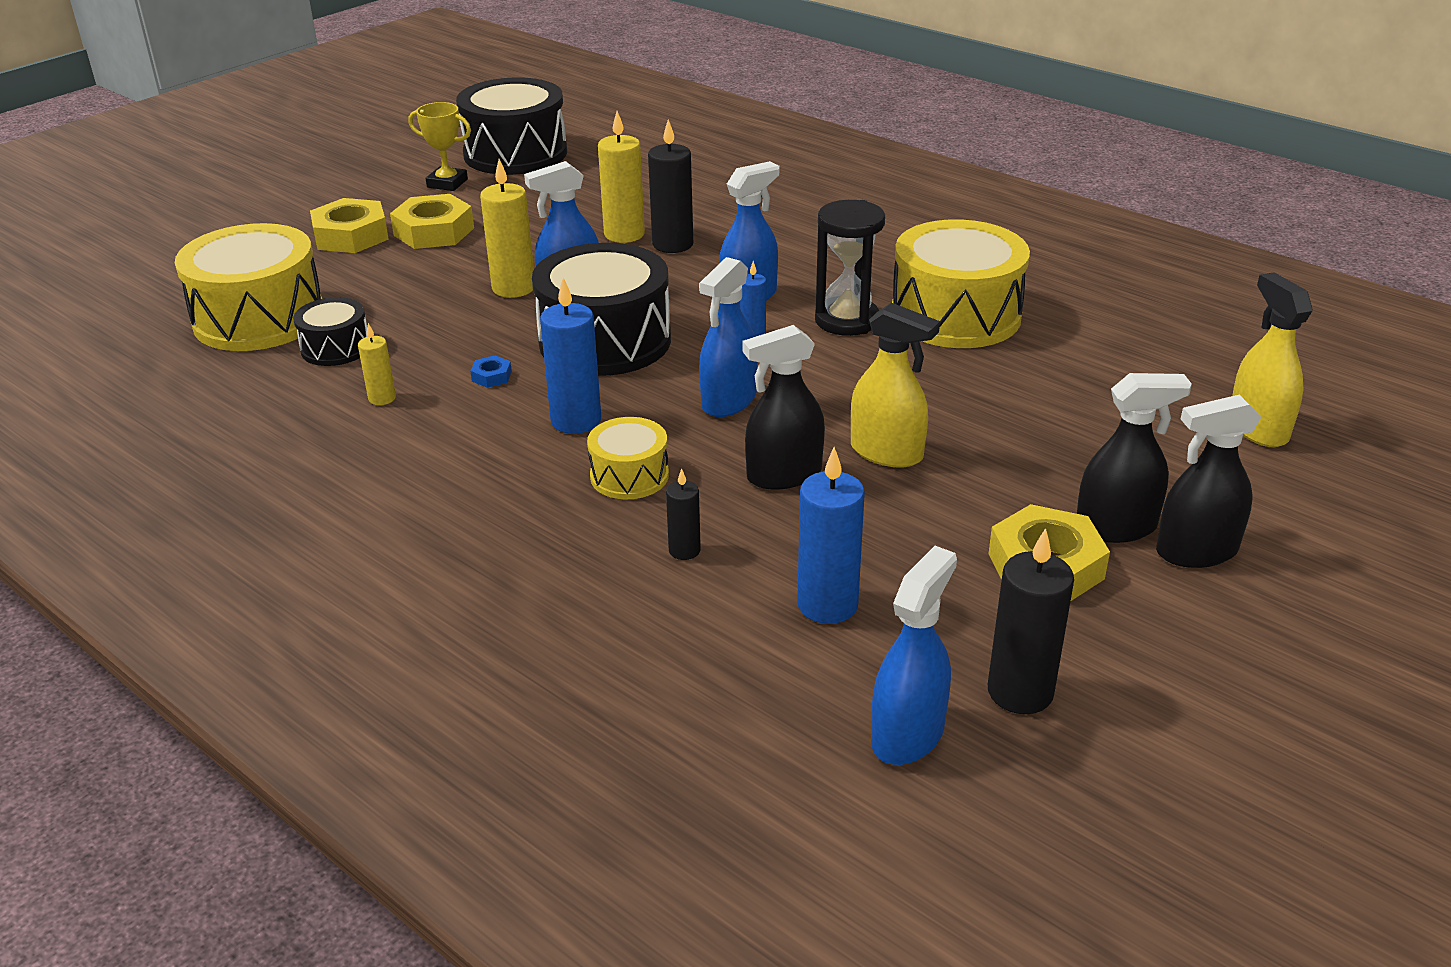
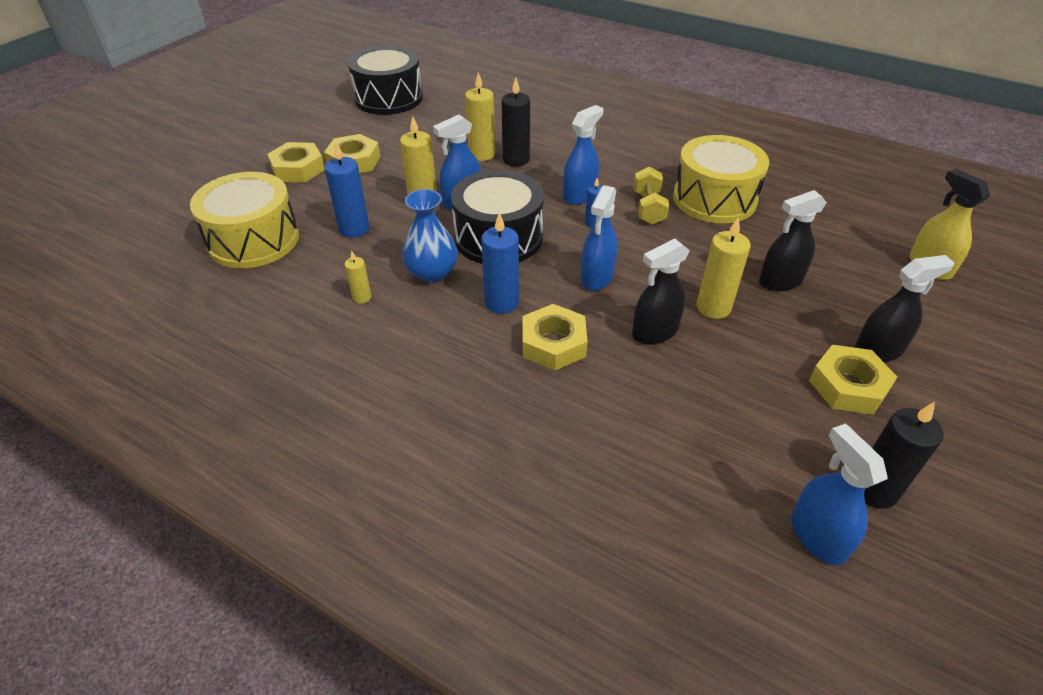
camera: 10 degrees left, 10 degrees up
(335, 348) = (316, 259): black drum -> none
(447, 183) = (350, 124): yellow trophy -> none
(491, 376) = (432, 272): blue nut -> blue vase
(629, 476) = (553, 343): yellow drum -> yellow nut
(684, 550) = (612, 401): black candle -> none
(827, 605) = (723, 434): blue candle -> blue candle (354, 229)
(846, 320) = (648, 208): black hourglass -> yellow dumbbell
(886, 452) = (713, 307): yellow spray bottle -> yellow candle
(907, 734) = (817, 536): blue spray bottle -> blue spray bottle turned 45 degrees counterclockwise
(1196, 552) = (934, 364): black spray bottle -> black spray bottle (780, 281)

